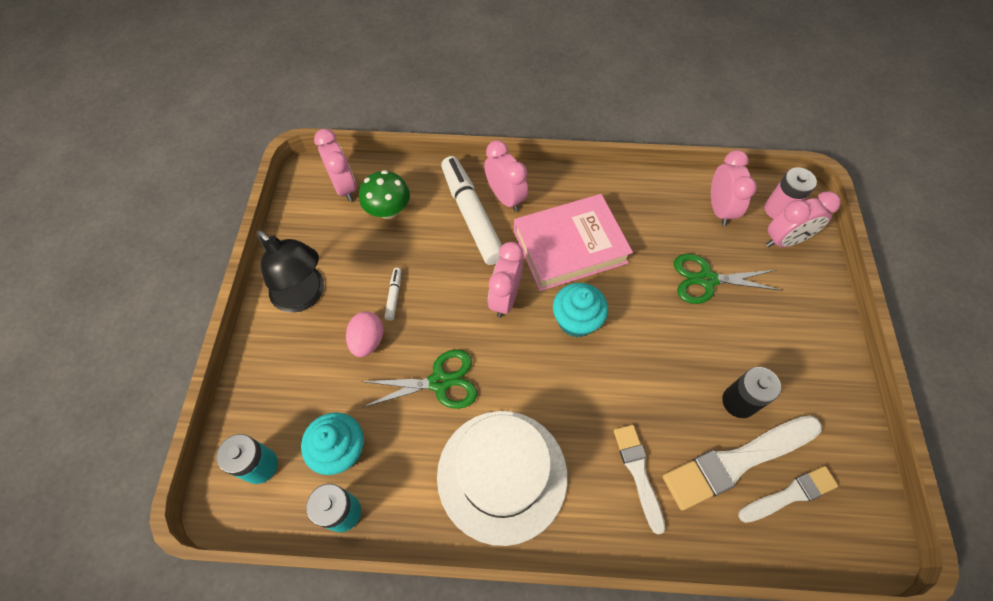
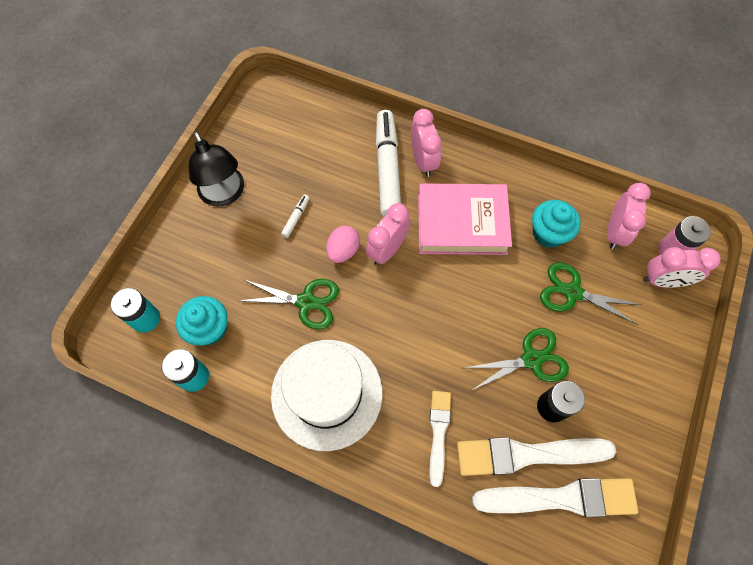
camera: 20 degrees right, 5 degrees up
(344, 187) = (290, 110): pink clock -> none
(368, 341) = (261, 248): pink egg -> pink egg (343, 251)
(388, 210) = (318, 142): green mushroom -> none
(576, 320) = (440, 289): turquoise cupcake -> turquoise cupcake (548, 233)
(697, 360) = (531, 359): none -> green scissors
(789, 495) = (560, 498): white brush -> white brush, size x1.68

